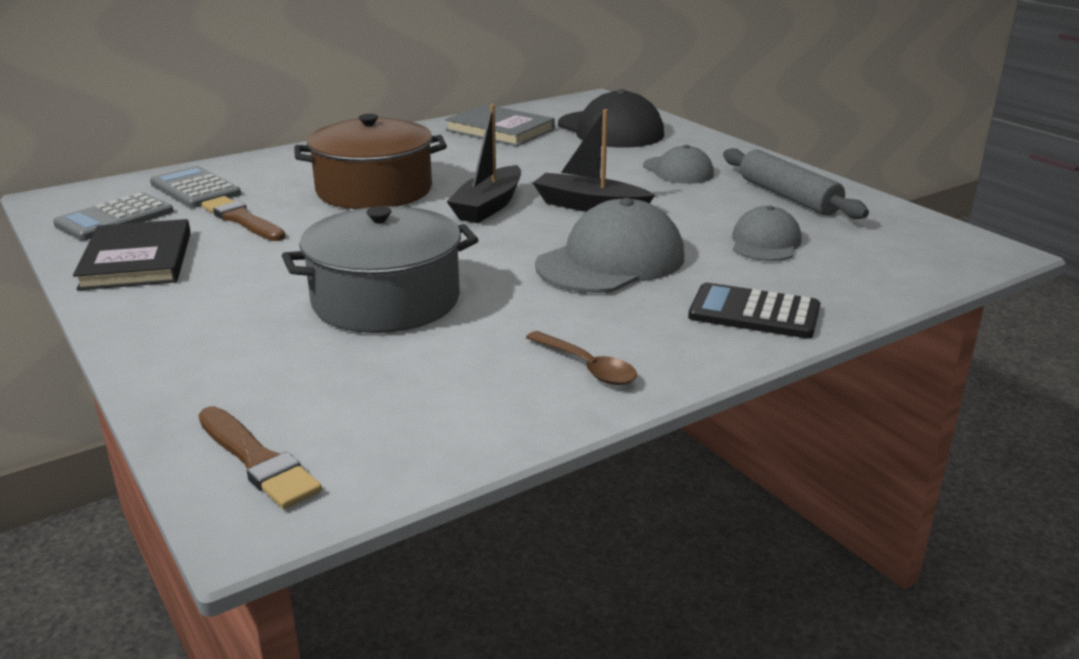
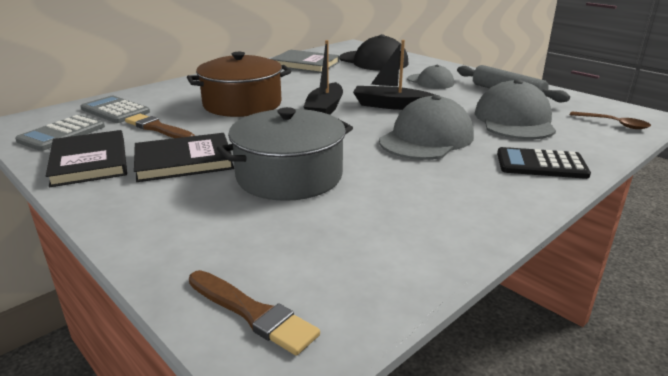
camera: 10 degrees left, 0 degrees up
(257, 269) = (184, 161): none -> black book
(586, 366) = (458, 211): brown spoon -> brown spoon (613, 124)
(765, 242) = (514, 120): grey cap -> grey cap, size x1.69

